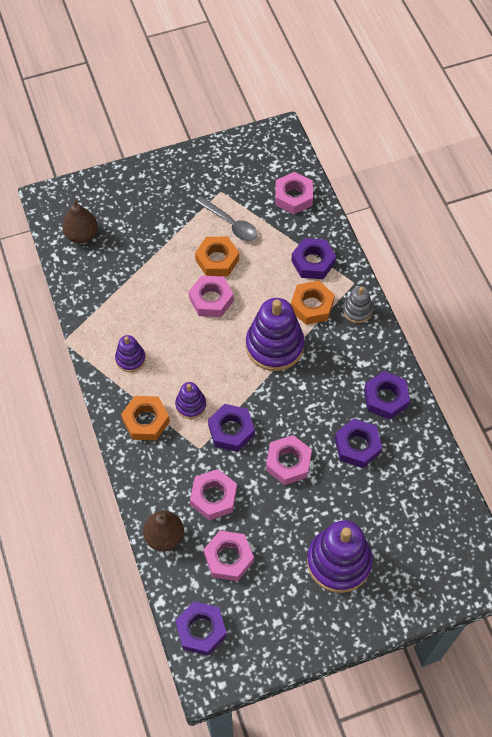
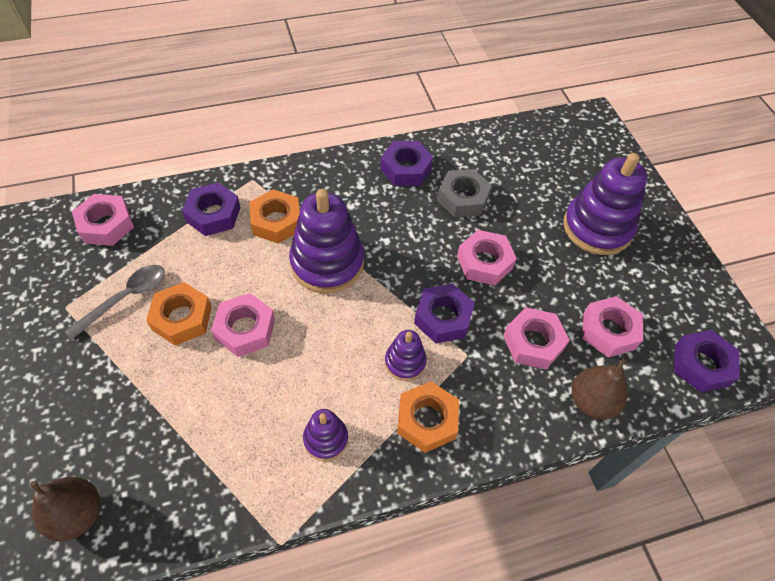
camera: 90 degrees left, 5 degrees down
(357, 310) = (291, 180): grey stacking toy -> none
(357, 446) = (462, 198): purple nut -> grey nut

